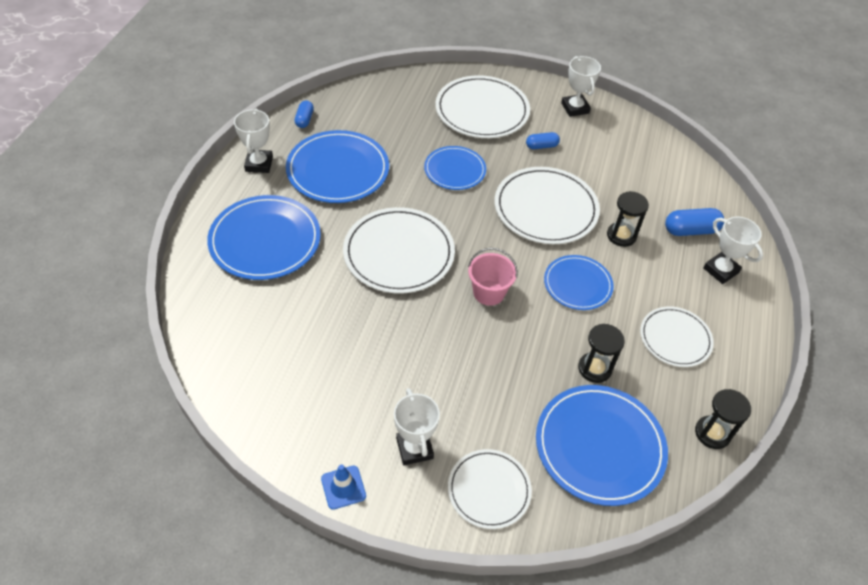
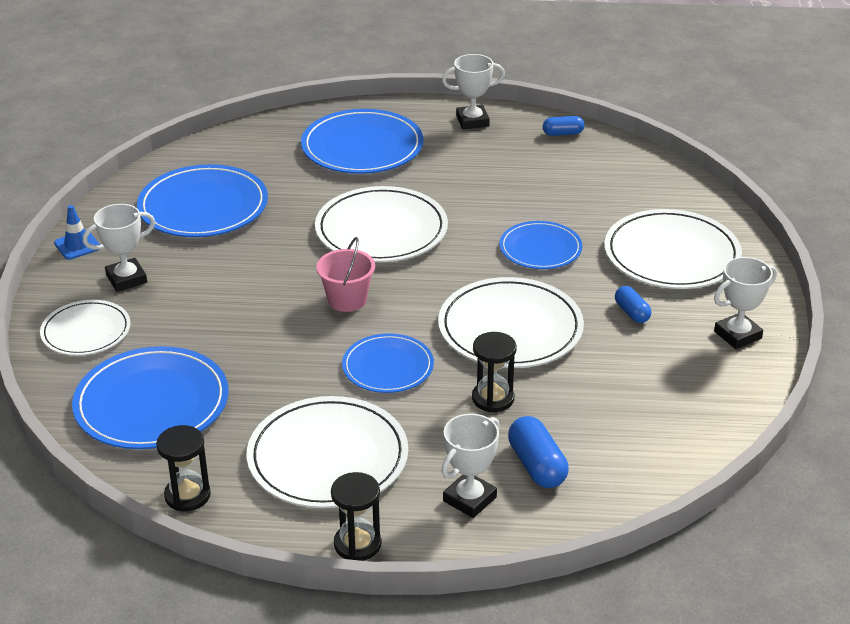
camera: 80 degrees right, 15 degrees down
(338, 170) = (492, 169): blue plate -> blue plate (203, 206)
(594, 368) = (259, 391): black hourglass -> black hourglass (357, 544)
(675, 338) = (328, 457): white plate -> white plate, size x1.63

